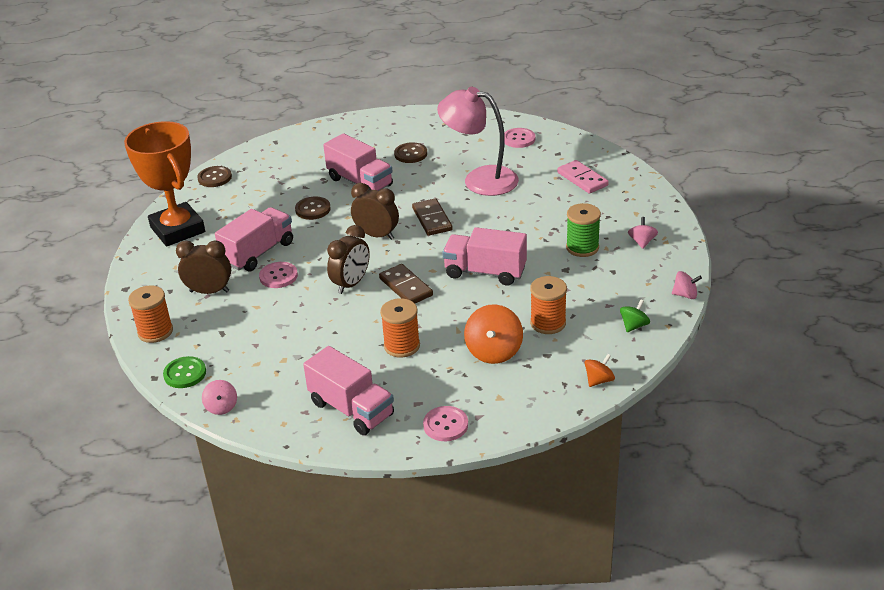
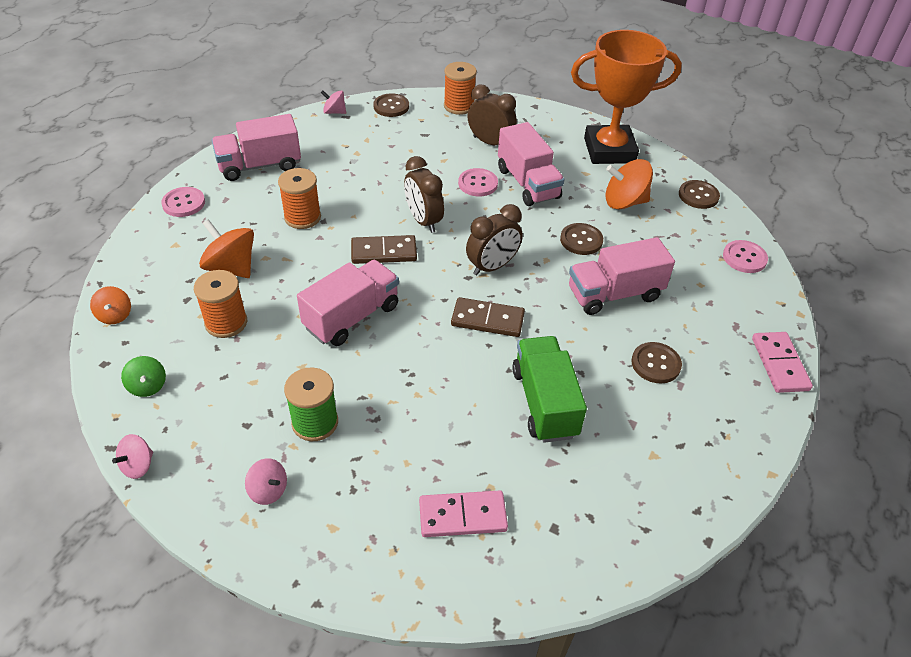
camera: 115 degrees right, 10 degrees up
(185, 374) = (391, 106): green button -> brown button
(209, 291) = (490, 142): brown clock -> brown clock turned 90 degrees counterclockwise
(248, 204) = (624, 202): none -> orange spinning top
(371, 119) = (780, 364): none -> pink domino
(480, 179) = (544, 402): pink lamp -> green truck
(519, 139) = (627, 502): pink button -> pink button (744, 258)

